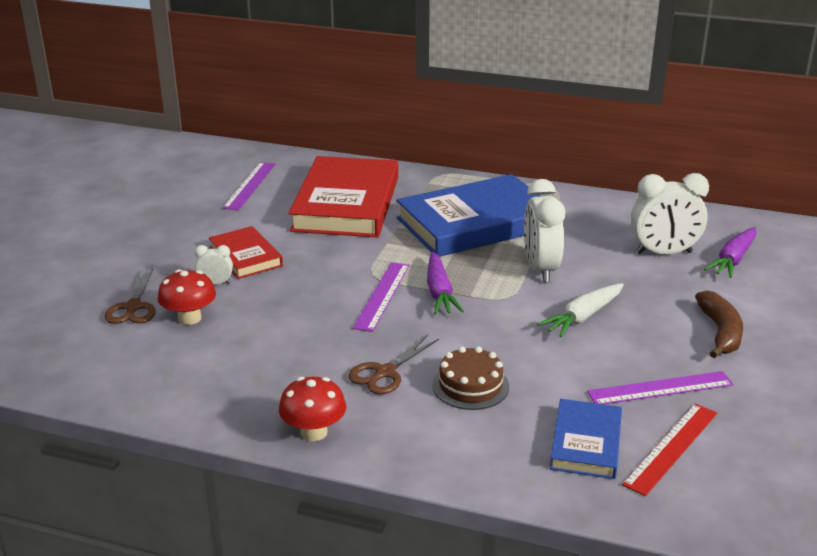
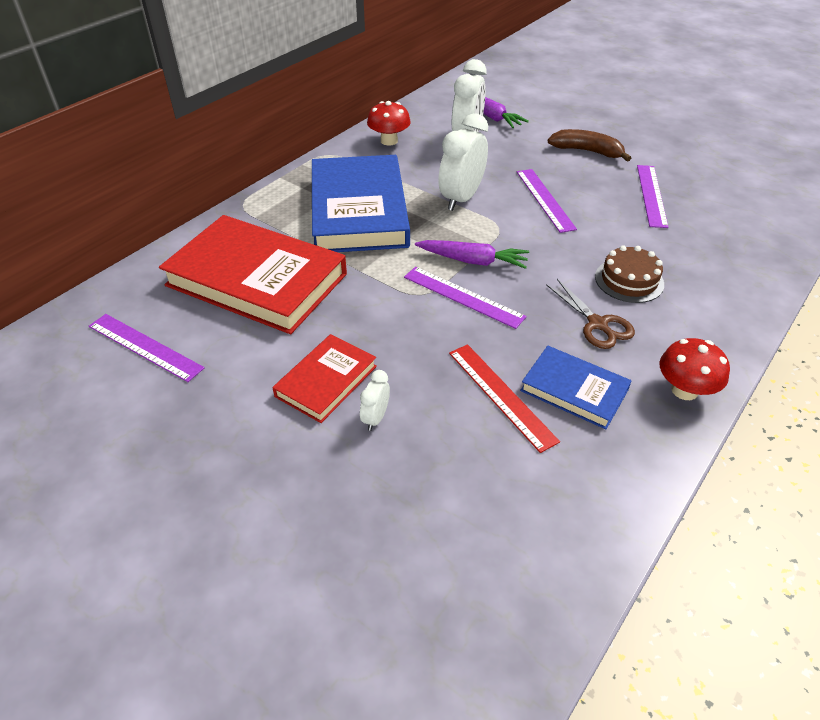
camera: 70 degrees left, 15 degrees up
(133, 307) = (394, 508): brown scissors -> none
(189, 318) = (444, 454): red mushroom -> red mushroom (389, 141)
(246, 256) = (326, 381): red book -> red book turned 45 degrees counterclockwise
(540, 269) = (461, 199): white clock -> white clock turned 105 degrees clockwise
(583, 317) = (545, 199): white carrot -> purple ruler
(586, 443) = (714, 245): blue book -> blue book (574, 390)
(671, 448) = (723, 212): red ruler -> red ruler (501, 395)

